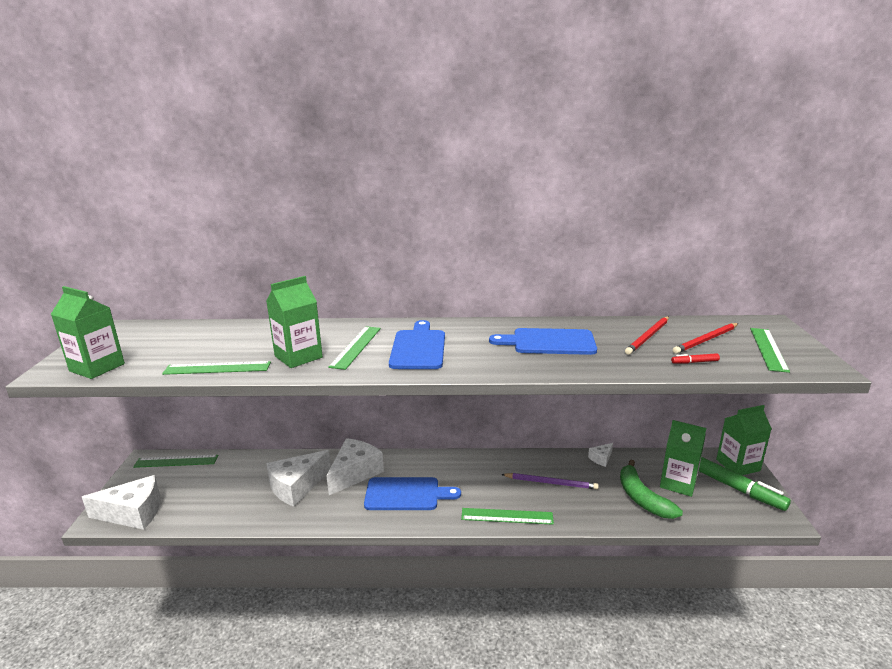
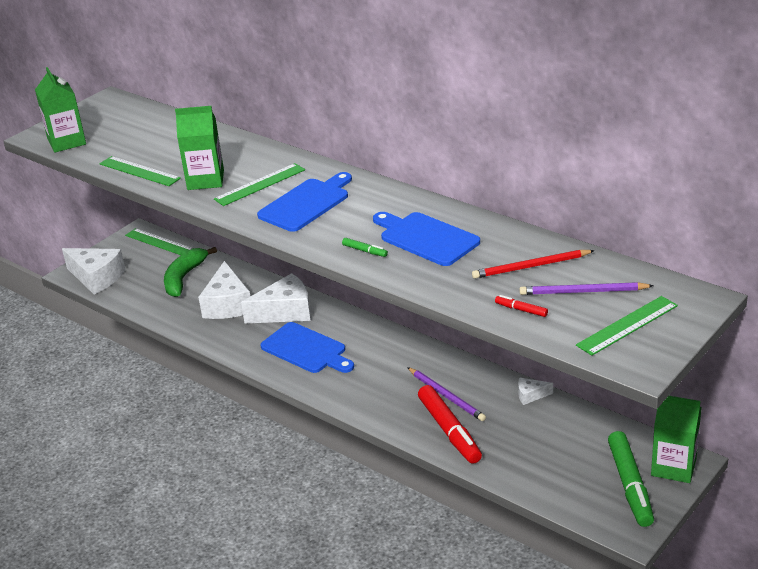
camera: 40 degrees right, 10 degrees up
(296, 486) = (227, 304): white cheese -> white cheese turned 90 degrees counterclockwise
(507, 516) = (367, 407): green ruler -> none
(520, 363) = (365, 251): none -> green marker
(585, 506) = (449, 431): none -> red marker
(642, 498) = (515, 449): green banana -> green banana (184, 278)
(678, 483) = (574, 453): green carton -> none
(706, 340) = (583, 292): red pencil -> purple pencil

